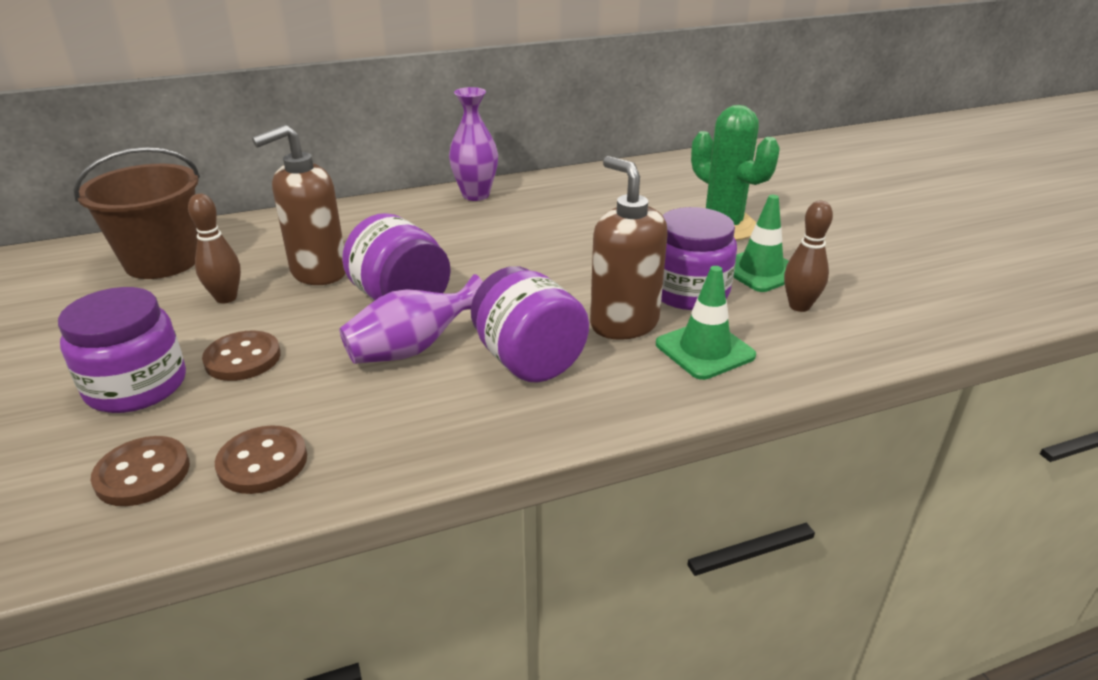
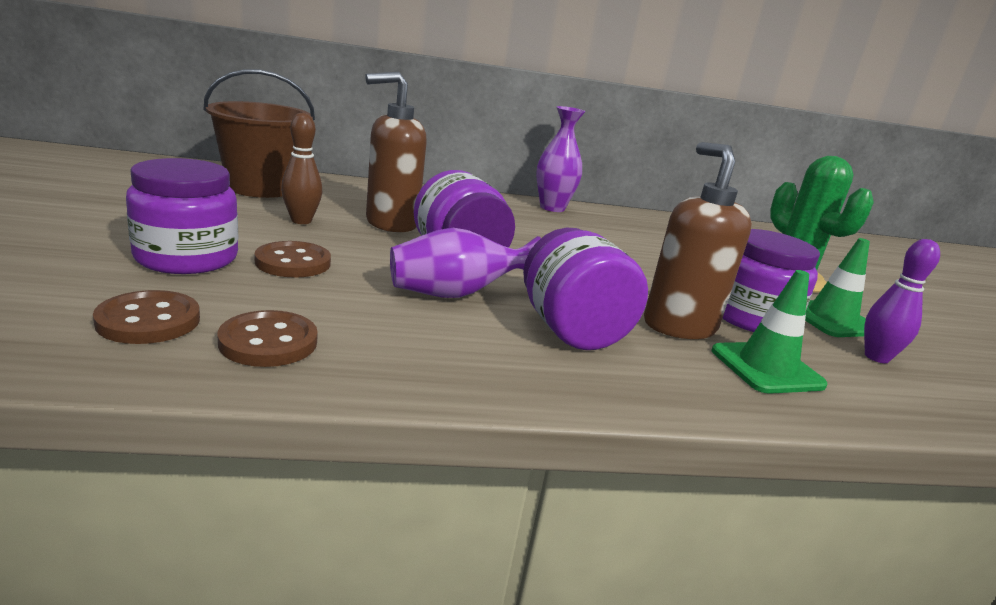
camera: 10 degrees right, 10 degrees down
(799, 306) = (876, 357): brown bowling pin -> purple bowling pin

